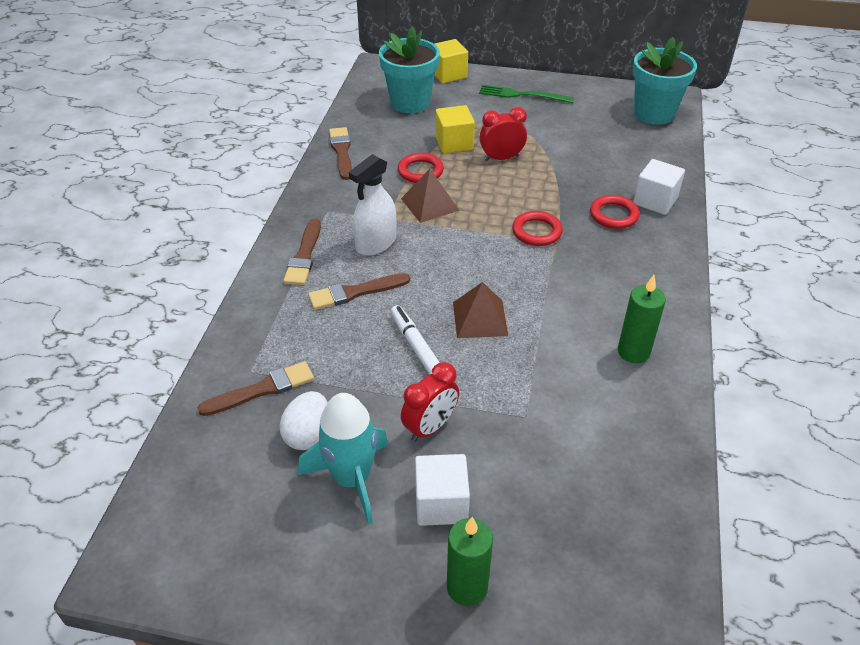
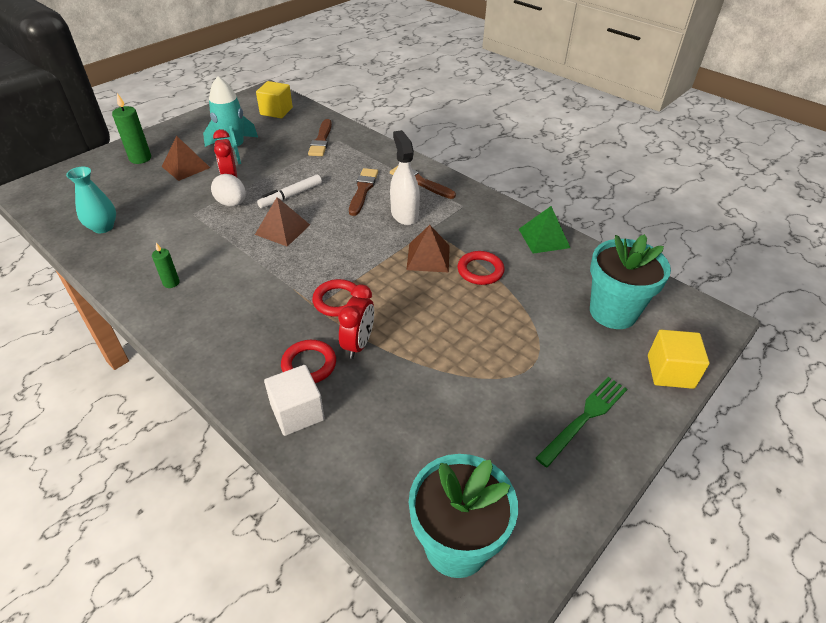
camera: 120 degrees right, 0 degrees up
(308, 435) = (275, 145): white egg -> white egg (232, 203)
(341, 152) = (544, 238): brown brush -> green pyramid
(416, 346) = (291, 196): white marker -> white marker turned 135 degrees clockwise
(441, 503) = (186, 167): white cube -> brown pyramid
(454, 143) = (512, 311): yellow cube -> yellow cube (276, 111)
(501, 158) = (462, 332): red clock -> red clock (358, 344)
(630, 487) = (103, 227): none -> turquoise vase
(633, 352) = (171, 283): green candle -> green candle, size x0.60

